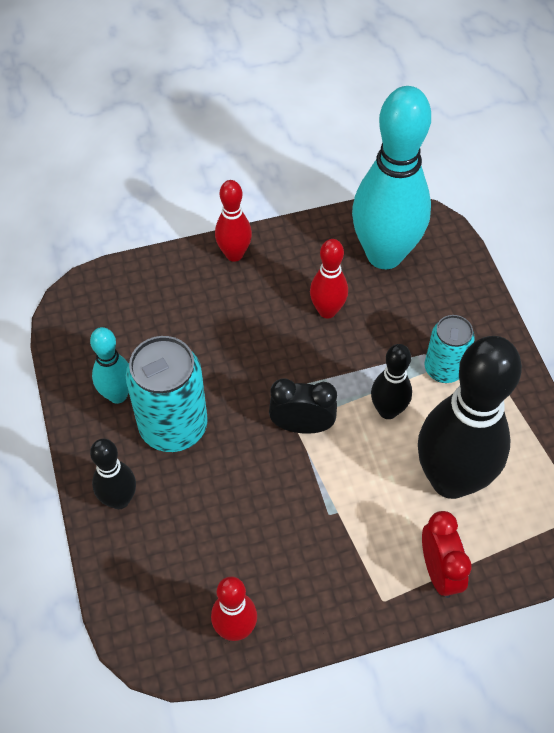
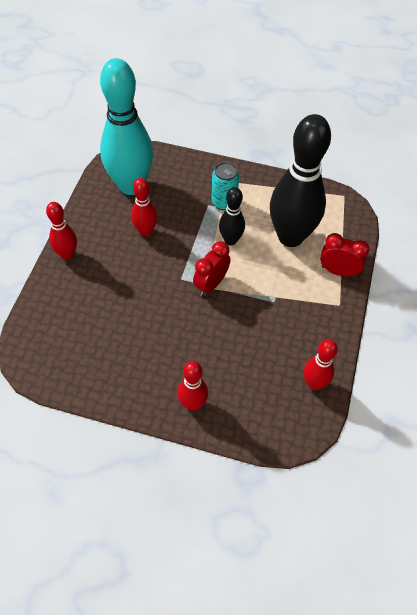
camera: 60 degrees left, 0 degrees up
(117, 395) = (118, 368): turquoise bowling pin -> none
(119, 500) = (192, 404): black bowling pin -> red bowling pin
(173, 426) = (163, 349): turquoise can -> none
(302, 426) = (211, 284): black clock -> red clock

